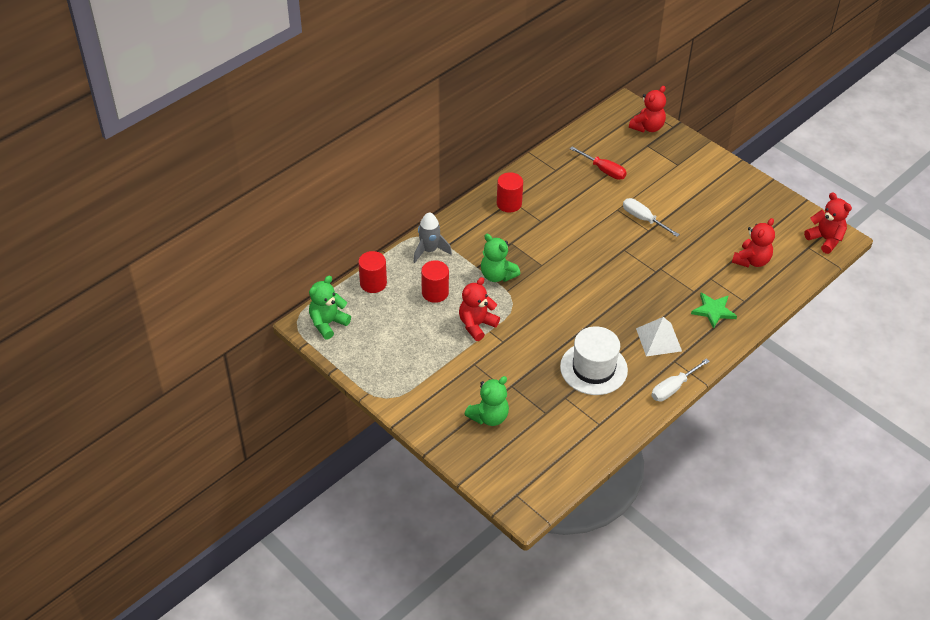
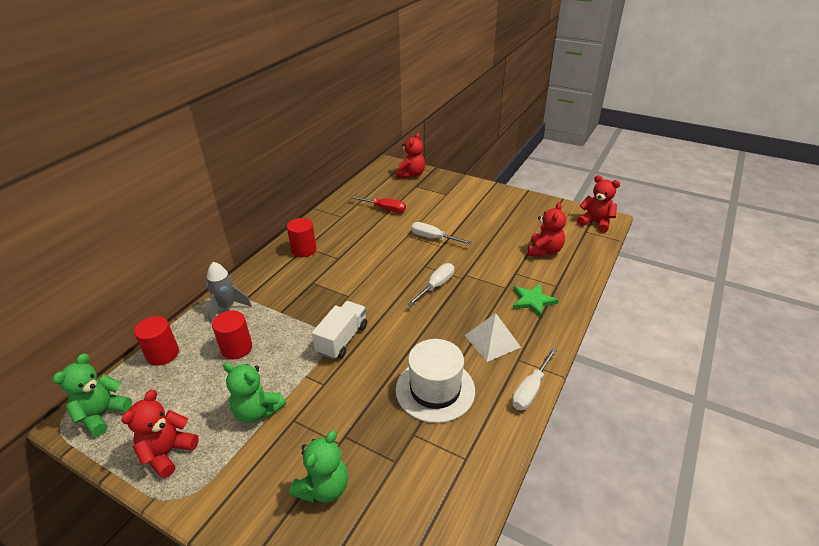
camera: 15 degrees left, 10 degrees down
(476, 325) = (289, 372): red teddy bear -> red teddy bear (168, 453)
(497, 275) = (304, 315): green teddy bear -> green teddy bear (257, 411)
(527, 306) = (342, 339): none -> white truck
(627, 274) = (436, 286): none -> white screwdriver

